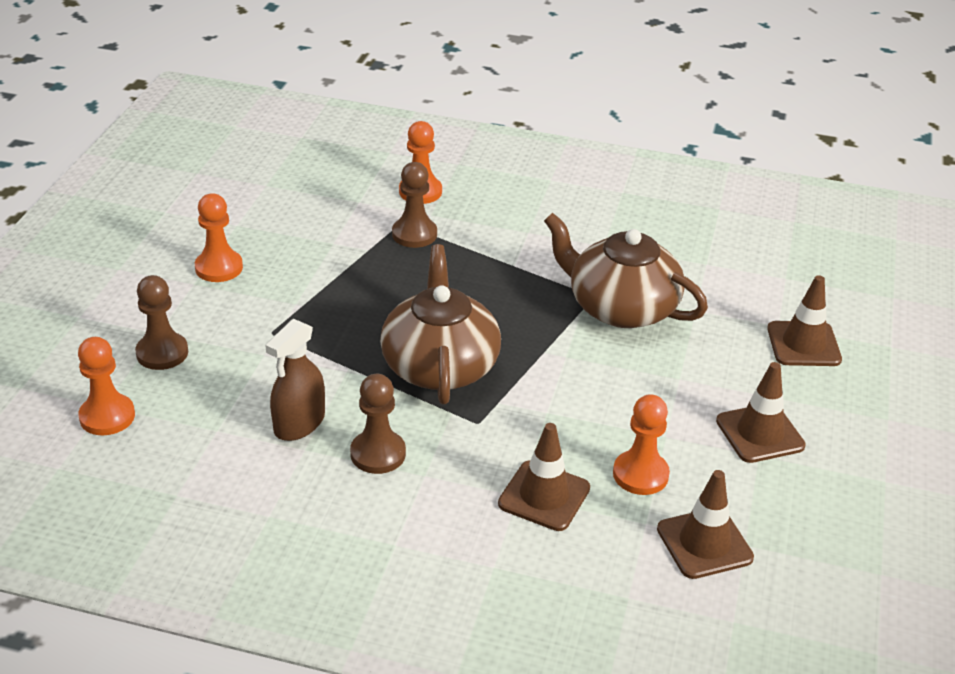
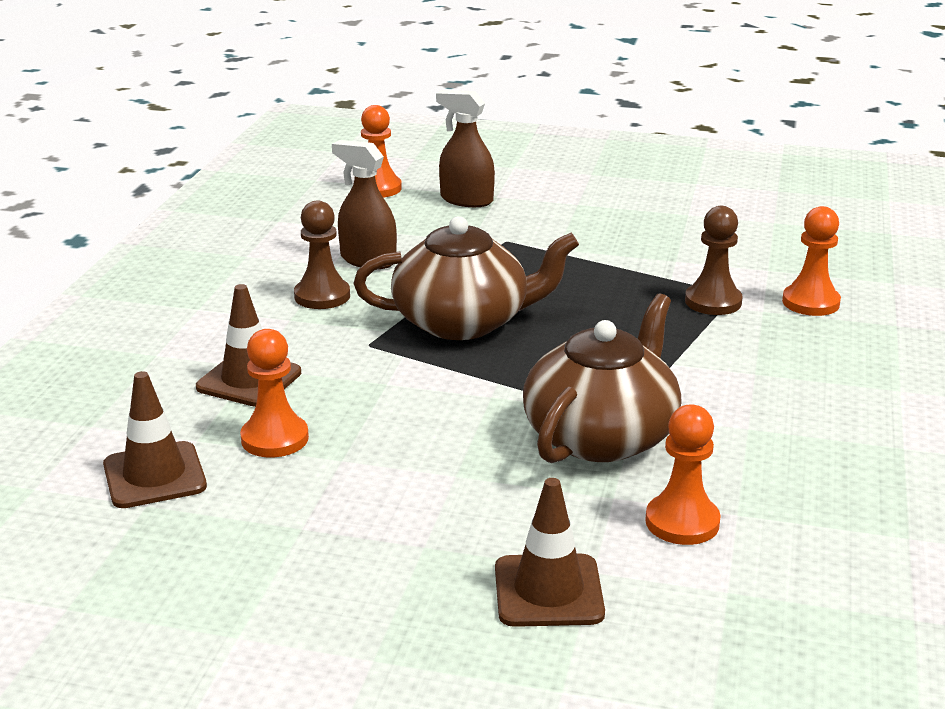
camera: 90 degrees right, 10 degrees down
(162, 353) = (466, 200): brown pawn -> brown spray bottle
(219, 268) = (607, 211): orange pawn -> orange pawn (682, 522)
(760, 433) = (343, 531): brown traffic cone -> none

